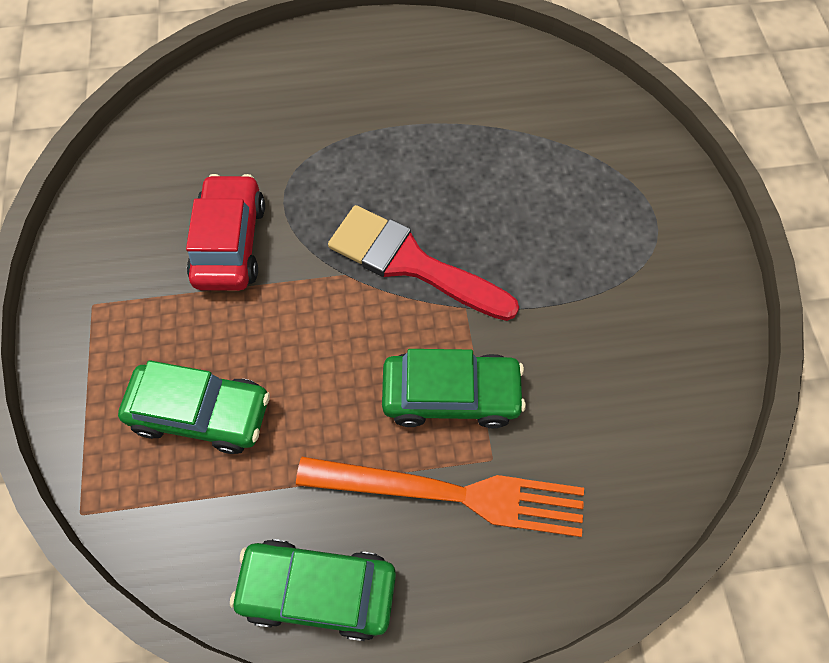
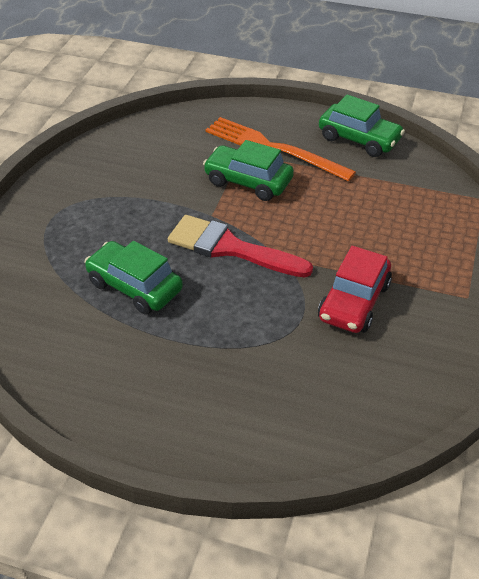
camera: 155 degrees left, 20 degrees down
(202, 412) = (401, 218): green car -> green car (134, 286)
(411, 263) = (230, 248): red brush -> red brush turned 150 degrees clockwise

